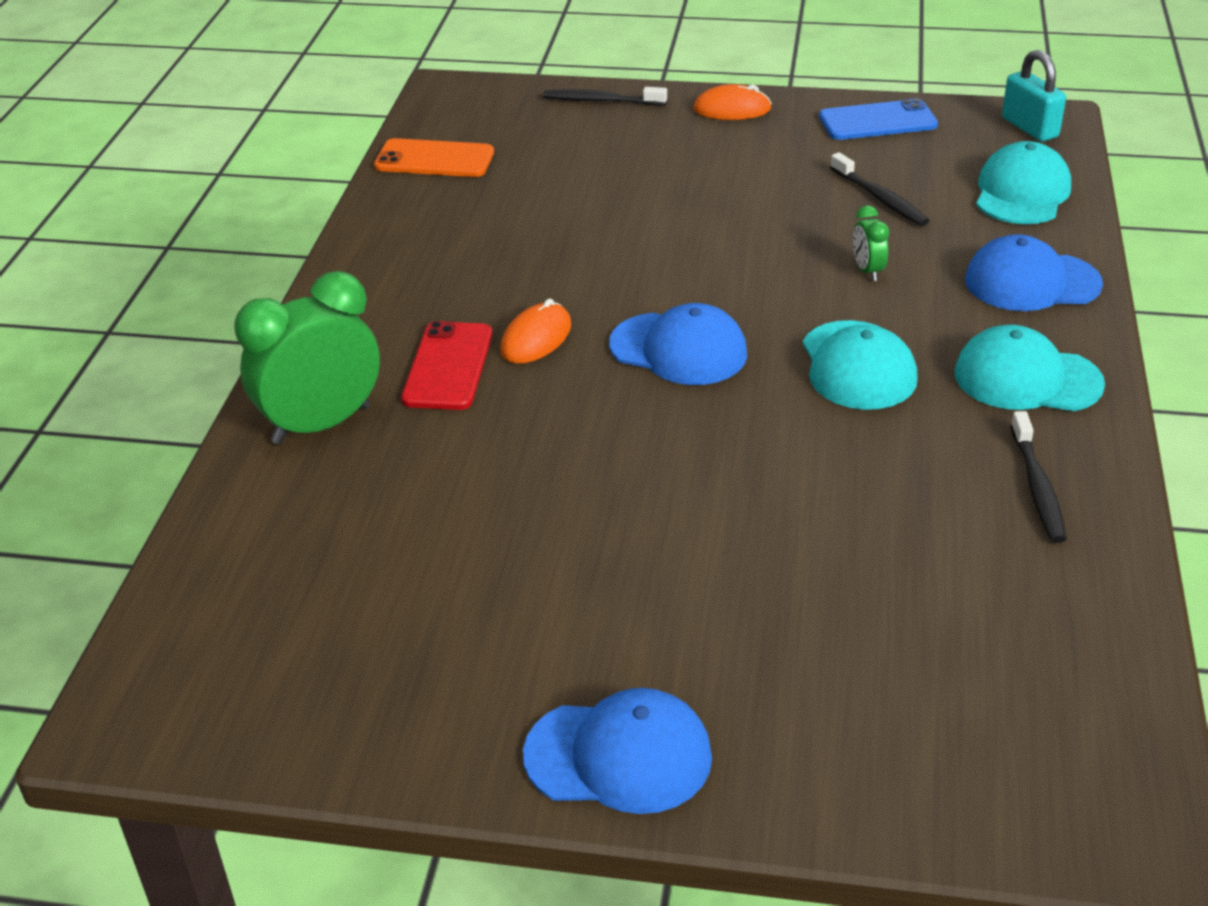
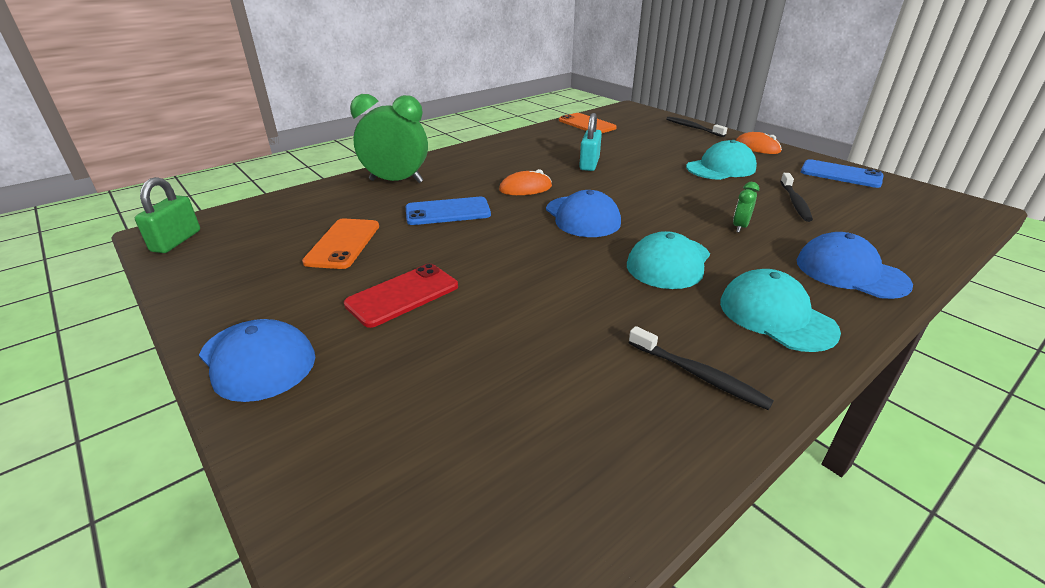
camera: 40 degrees right, 5 degrees down
(172, 716) = (176, 241): none -> green padlock
(440, 566) = (343, 244): none -> orange phone
(448, 366) = (474, 183): red phone -> red phone (402, 295)
(495, 436) = (448, 212): none -> blue phone
(1022, 193) = (903, 231): turquoise cap -> turquoise cap (721, 168)
(1029, 128) = (951, 206): turquoise padlock -> turquoise padlock (589, 164)
(1037, 486) = (698, 374): black toothbrush -> black toothbrush turned 90 degrees counterclockwise

